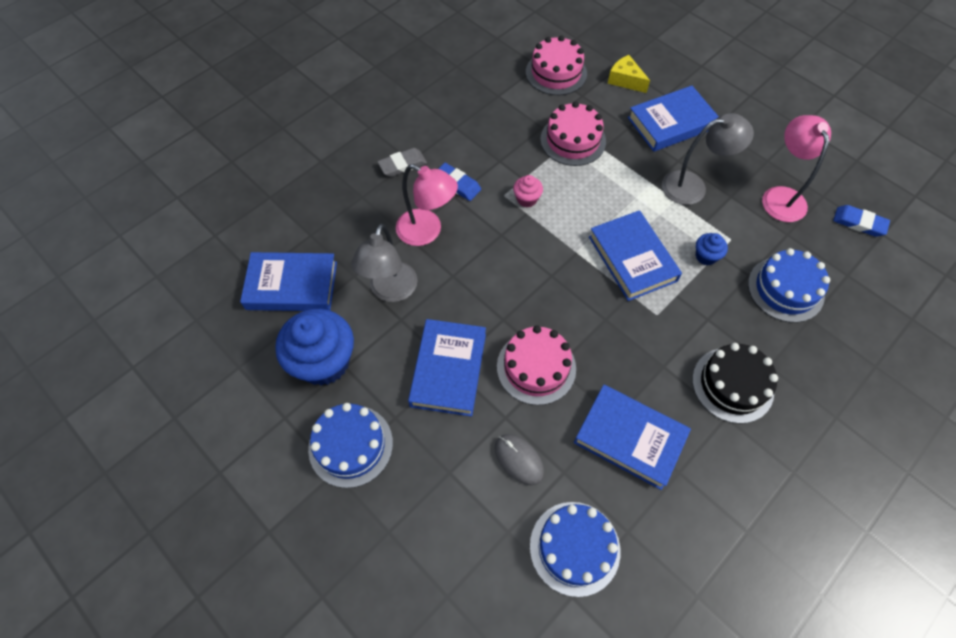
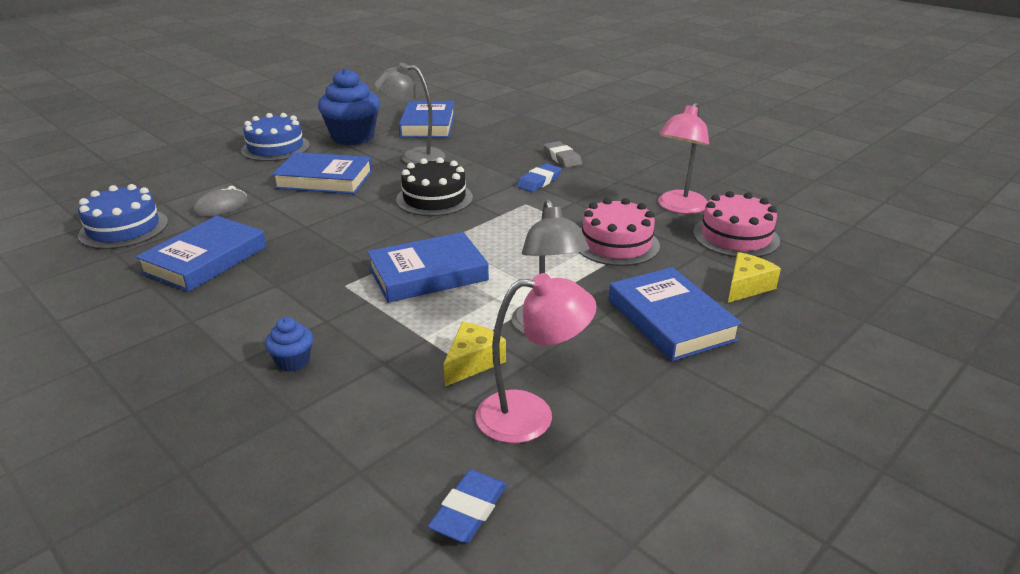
camera: 90 degrees right, 30 degrees down
(427, 232) = (478, 169): pink lamp -> pink lamp (679, 207)
(527, 199) = (519, 215): pink cupcake -> none
(536, 367) = (308, 216): pink cake -> none
(706, 256) = (422, 328): blue cupcake -> blue cupcake (293, 361)
(732, 385) = (228, 329): black cake -> black cake (434, 198)
(737, 225) = (472, 362): none -> yellow cheese
(785, 289) = (350, 394): blue cake -> none

